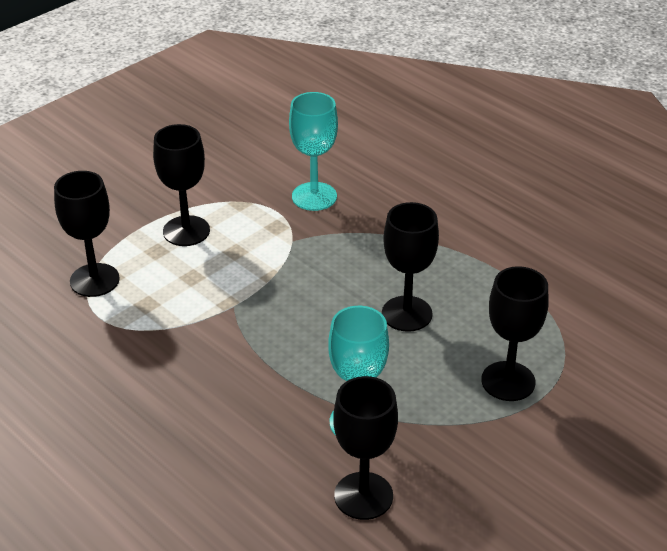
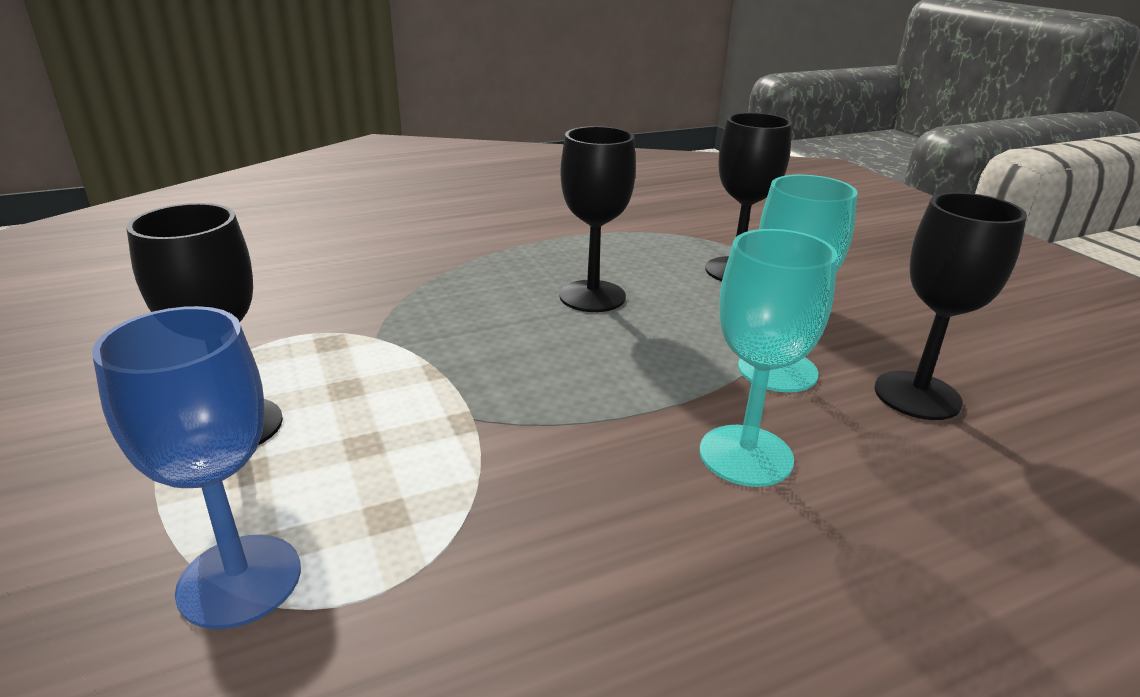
camera: 70 degrees left, 10 degrees down
(94, 280) = (240, 580): black goblet -> blue goblet
(314, 196) = (302, 302): turquoise goblet -> turquoise goblet (746, 455)

